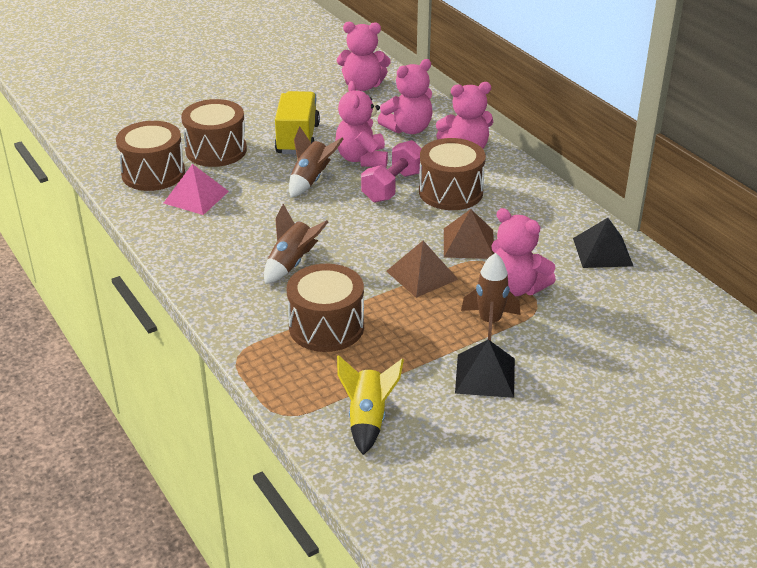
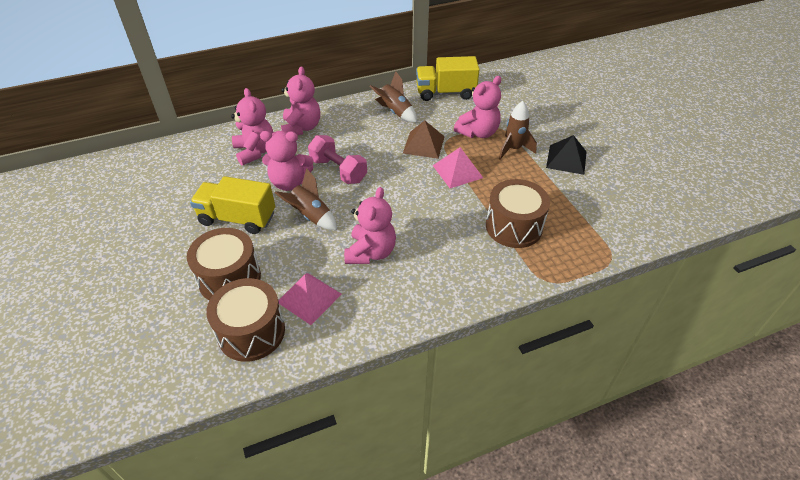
camera: 80 degrees left, 10 degrees up
(292, 264) = (431, 239): brown rocket -> brown rocket (395, 112)
(363, 86) = (166, 168): pink teddy bear -> pink teddy bear (371, 252)
(367, 419) = (612, 216): yellow rocket -> none
(421, 275) = (457, 171): brown pyramid -> pink pyramid
(450, 192) = (356, 143): brown drum -> none
(602, 252) = (445, 93): black pyramid -> yellow truck

